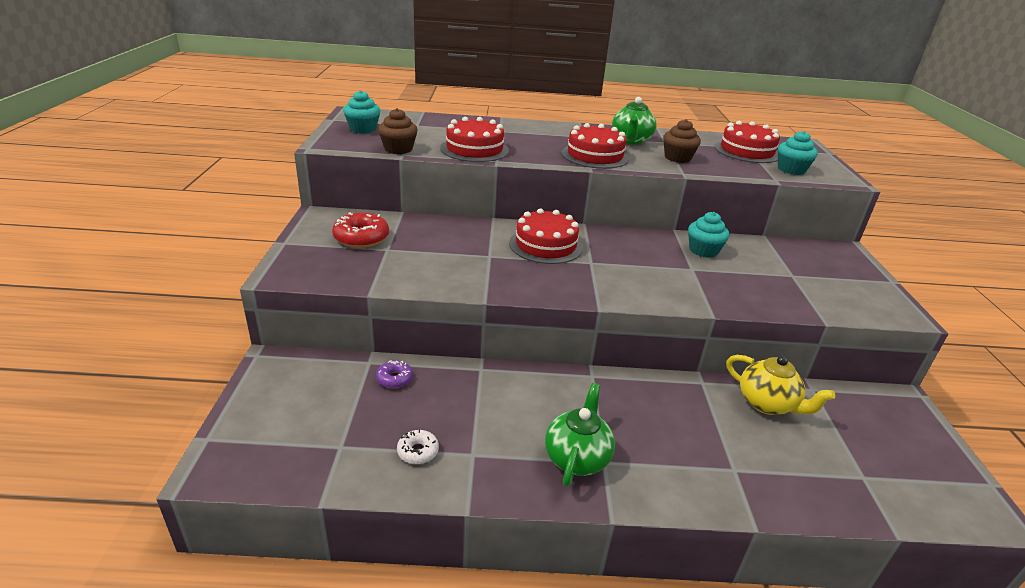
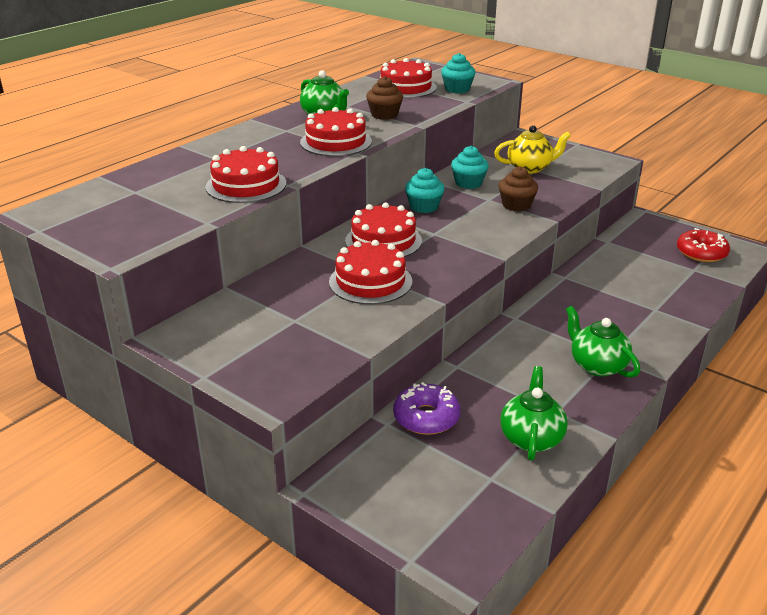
camera: 50 degrees left, 0 degrees up
(361, 238) = (253, 327): red donut -> red donut (701, 253)
(363, 129) = (100, 222): turquoise cupcake -> turquoise cupcake (424, 207)
(394, 379) = (426, 417): purple donut -> purple donut, size x1.76
(398, 149) = (189, 220): brown cupcake -> brown cupcake (516, 205)
(418, 451) = (531, 438): white donut -> green teapot
(477, 260) = (370, 281): none -> red cake
(767, 404) = (607, 265): yellow teapot -> yellow teapot (530, 168)

